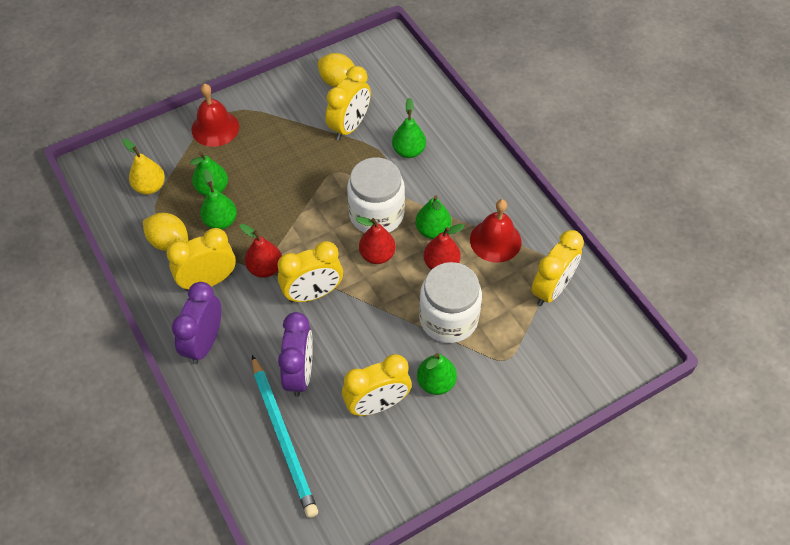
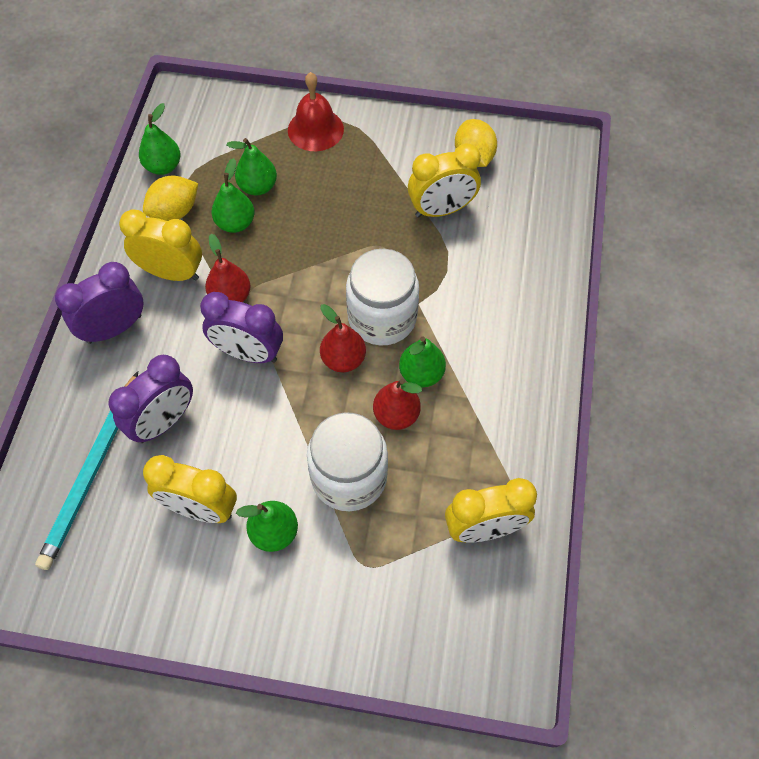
camera: 40 degrees right, 5 degrees up
(150, 187) = (208, 149): yellow pear -> none
(169, 242) = (175, 212): yellow lemon -> yellow lemon turned 75 degrees clockwise
(313, 294) = (248, 353): yellow clock -> purple clock
(408, 151) = (476, 274): green pear -> green pear (163, 166)
(495, 240) = (475, 432): red bell -> none

